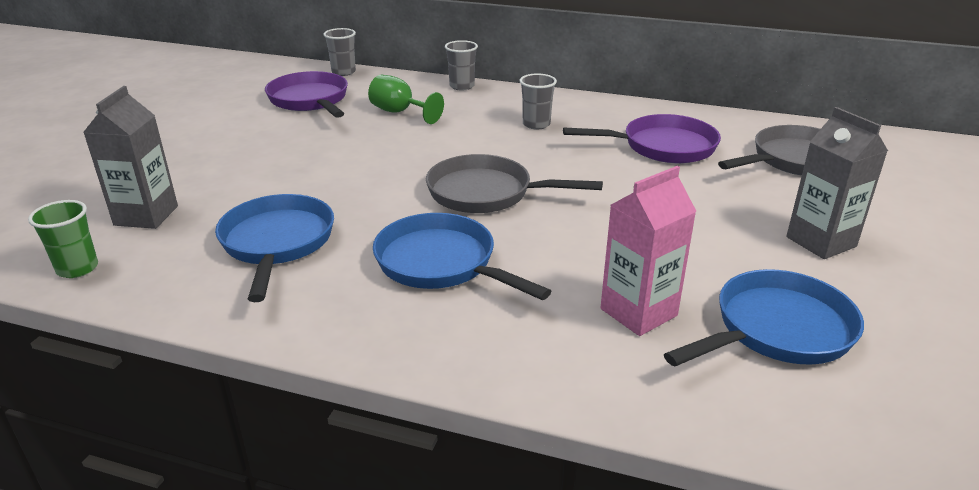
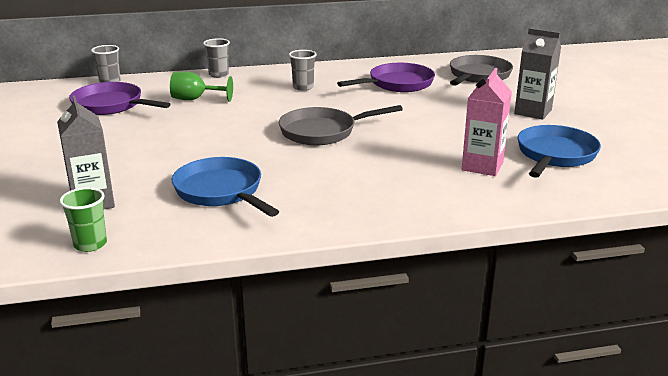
camera: 30 degrees left, 5 degrees down
(441, 263) = (345, 173): blue pan -> none

